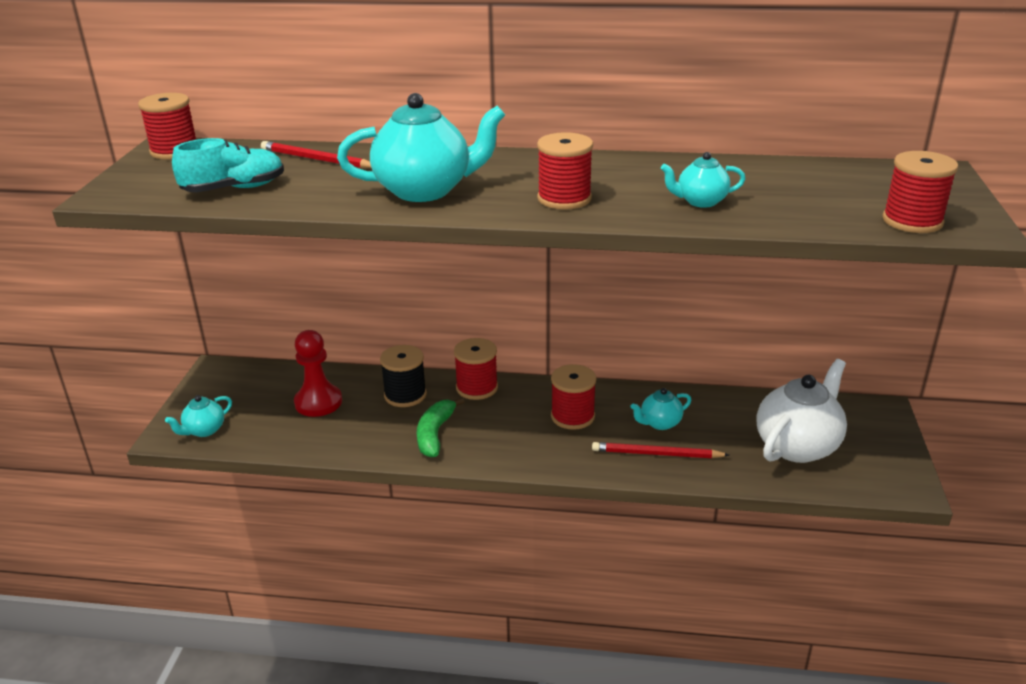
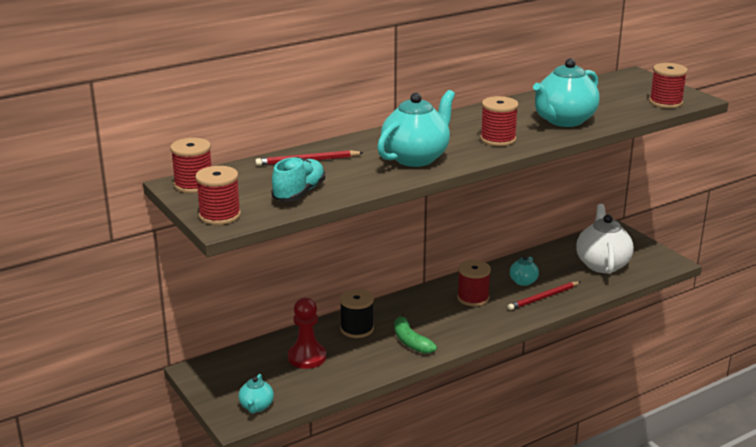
camera: 40 degrees left, 5 degrees down
(477, 388) = (394, 306): red spool -> red spool (220, 215)
(700, 201) = (564, 120): turquoise teapot -> turquoise teapot, size x1.97

